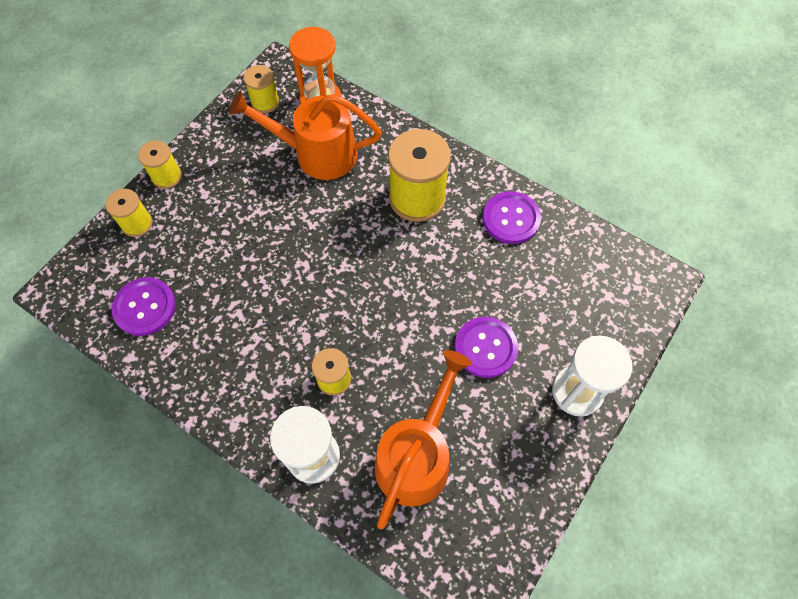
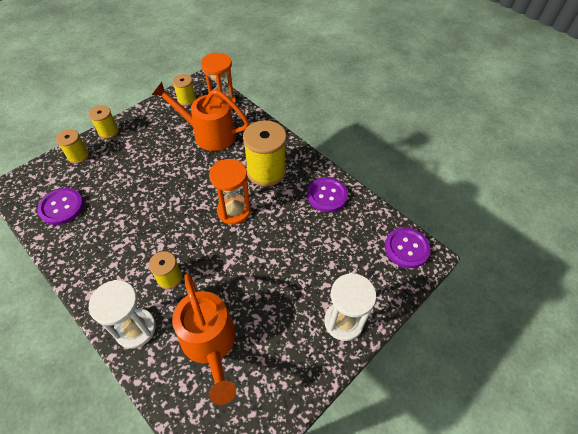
camera: 10 degrees right, 10 degrees down
(390, 266) = (234, 211): none -> orange hourglass
(417, 455) = (210, 344): orange watering can -> orange watering can turned 120 degrees clockwise
(485, 348) = (284, 277): purple button -> purple button (406, 248)

